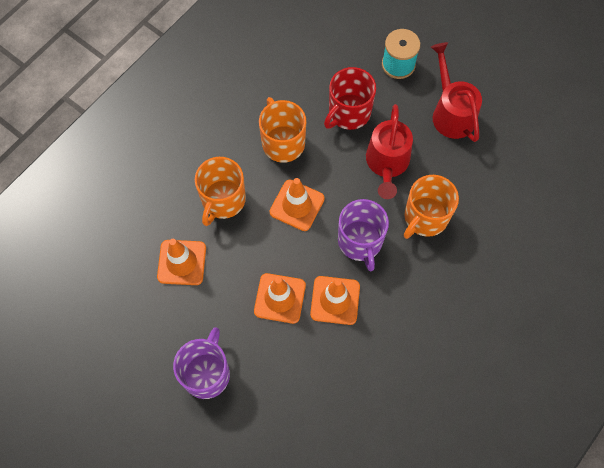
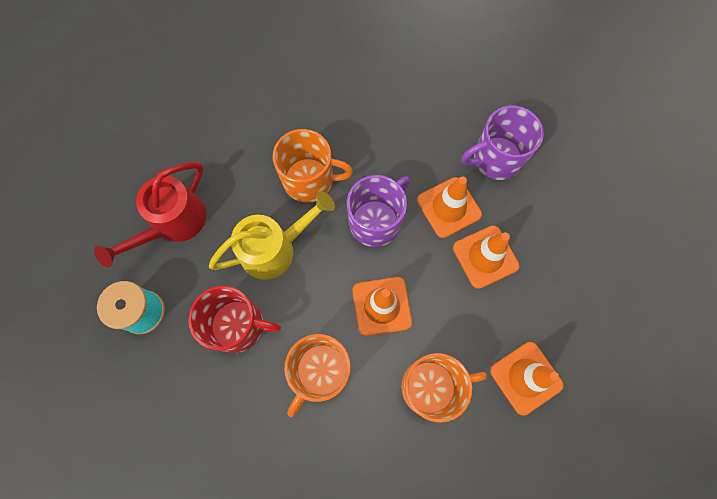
camera: 125 degrees left, 5 degrees up
(206, 373) = (602, 272): purple mug -> purple mug (496, 159)
(387, 164) = (275, 248): red watering can -> yellow watering can

